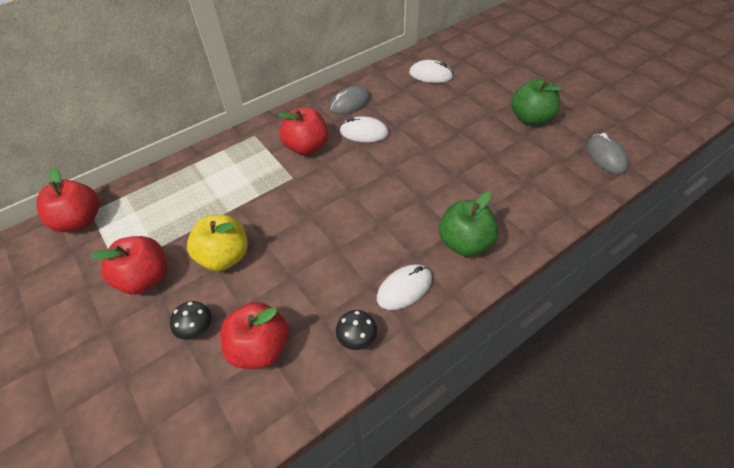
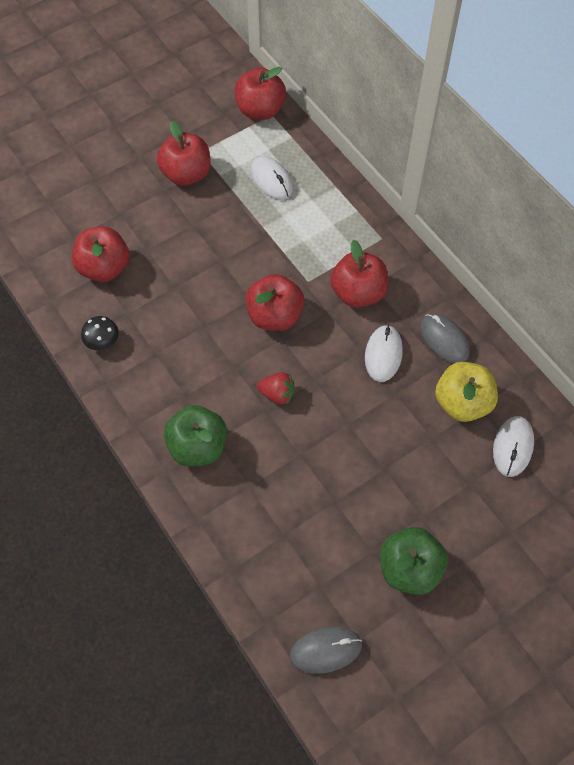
camera: 90 degrees right, 10 degrees up
(196, 328) = (130, 219): black mushroom -> none
(225, 256) = (204, 231): yellow apple -> yellow apple (462, 403)
(328, 197) = (274, 316): none -> red apple
(404, 288) = (148, 383): white mouse -> white mouse (271, 180)
(405, 192) = (277, 394): none -> red strawberry

